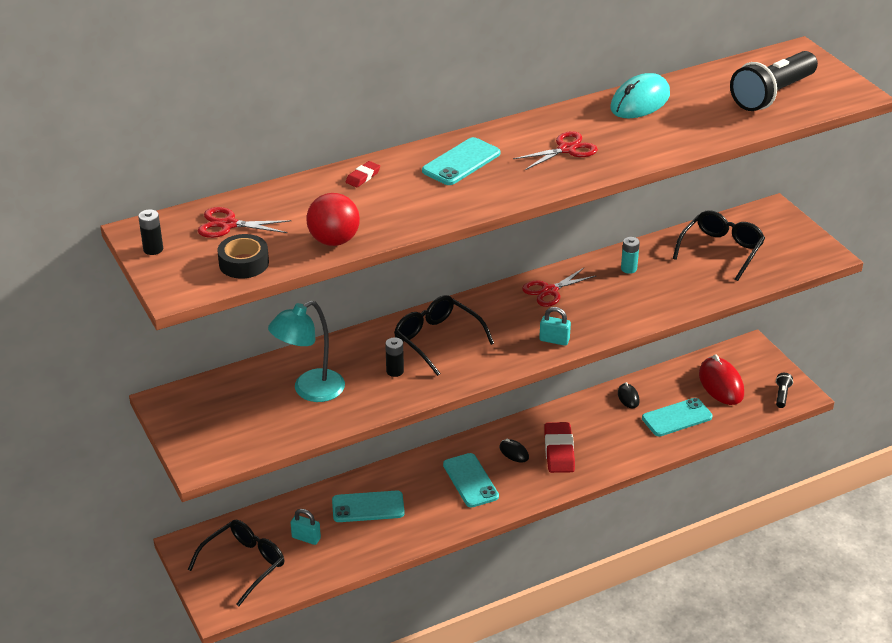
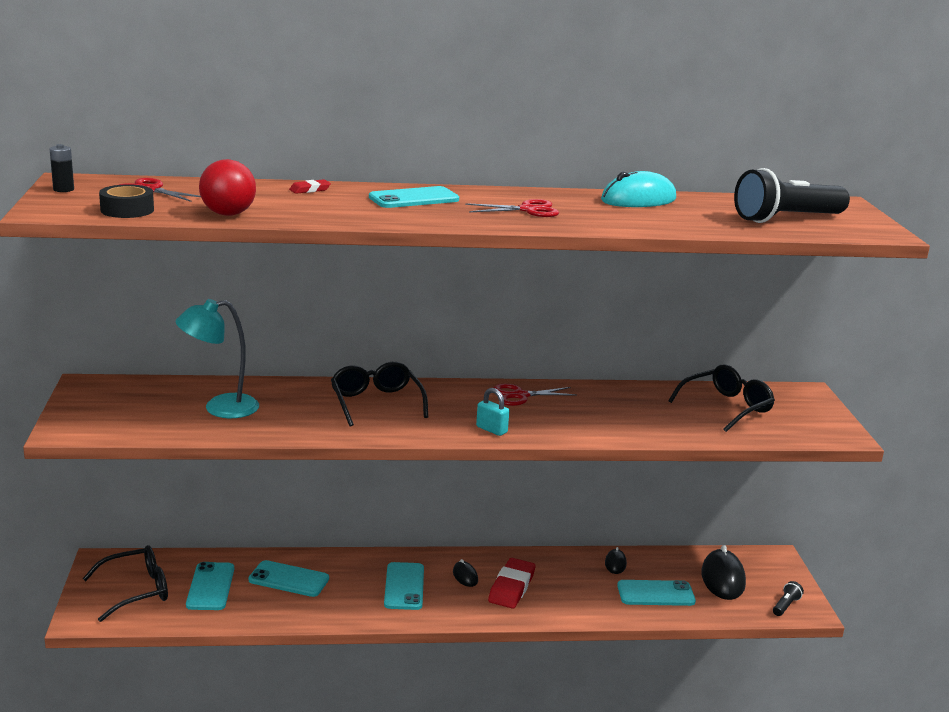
camera: 20 degrees right, 15 degrees down
(306, 538) = (210, 587): turquoise padlock -> turquoise phone
(395, 371) = (313, 414): black battery -> none
(628, 269) = (616, 398): turquoise battery -> none
(721, 384) = (723, 579): red mouse -> black mouse

